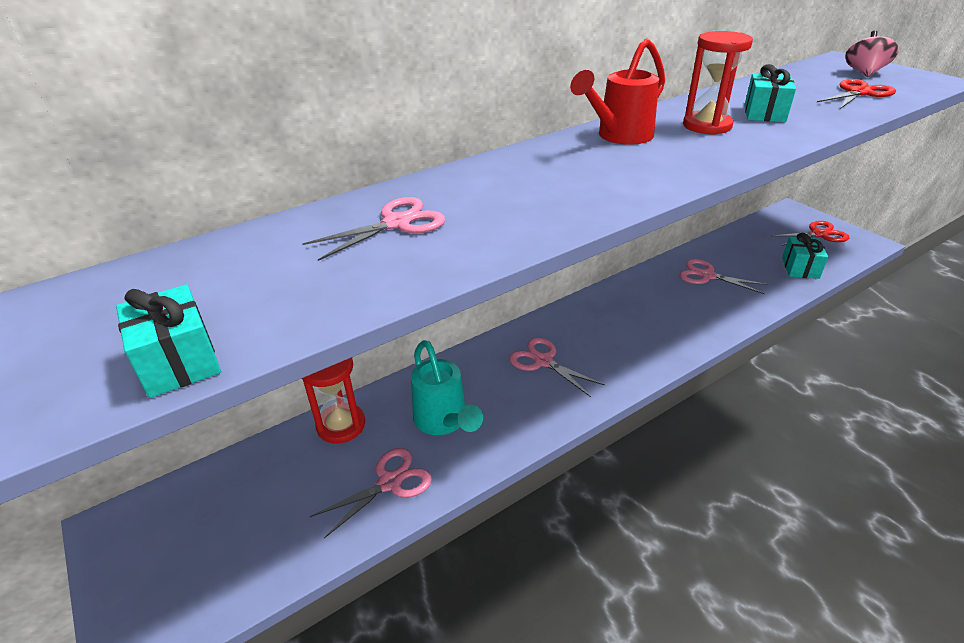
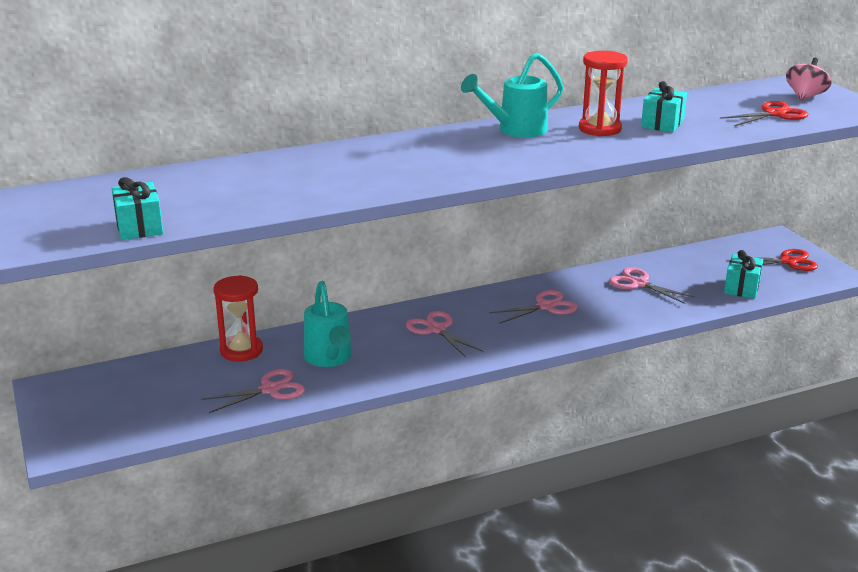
camera: 10 degrees right, 10 degrees down
(397, 223) = (301, 172): pink scissors -> pink scissors (546, 306)
(618, 137) = (515, 130): red watering can -> turquoise watering can

